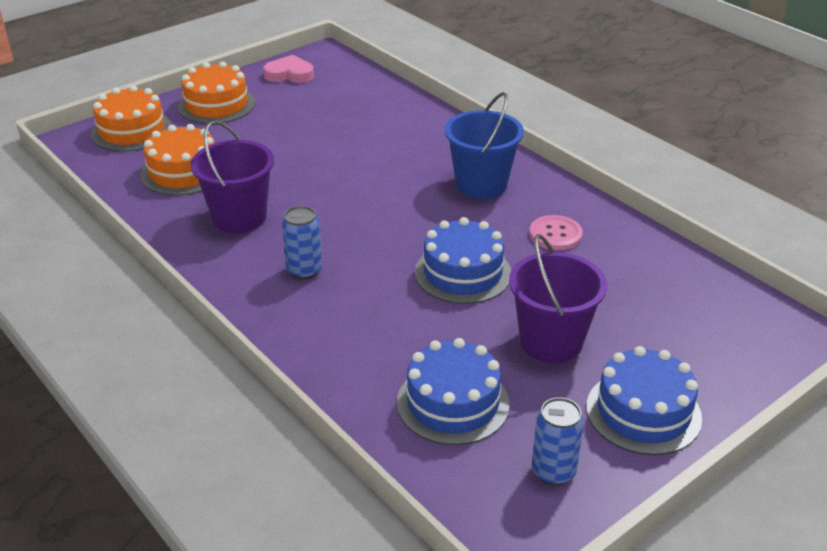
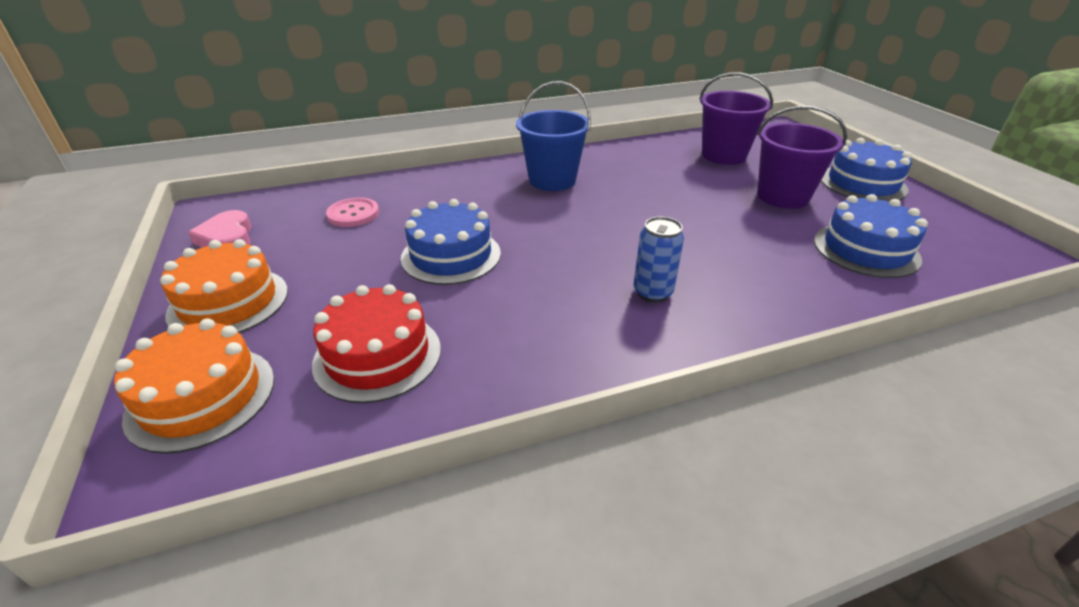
camera: 70 degrees left, 0 degrees up
(183, 172) = (377, 356): orange cake -> red cake
(239, 217) = (523, 322): purple bucket -> purple bucket (723, 155)
(289, 74) = (227, 237): pink heart -> pink heart turned 45 degrees counterclockwise
(463, 273) = (683, 212): blue cake -> blue cake (451, 255)
(553, 472) = (938, 226): blue can -> none
(555, 234) = (642, 168): pink button -> pink button (353, 214)

